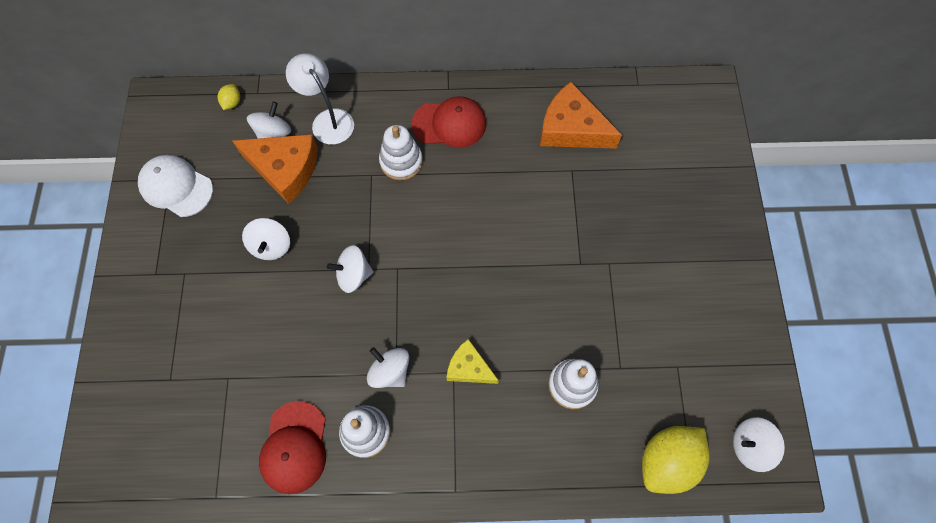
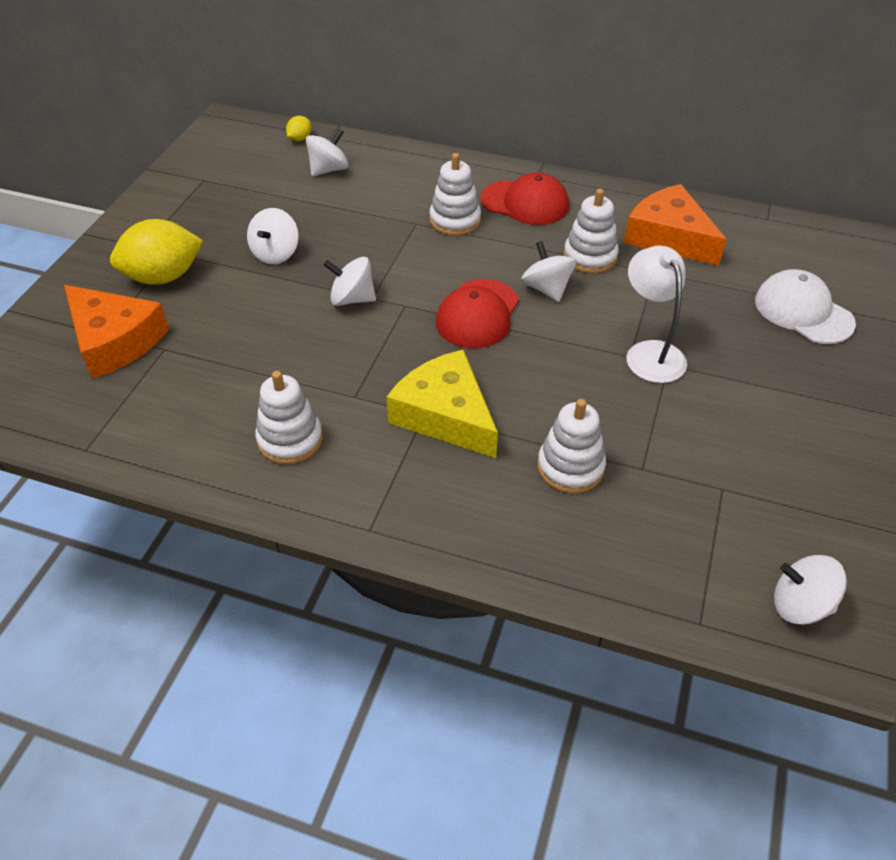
camera: 20 degrees right, 20 degrees down
(176, 187) = (206, 187): white cap -> white cap (803, 311)
(285, 169) = (325, 198): orange cheese -> orange cheese (114, 341)
(294, 447) = (200, 430): red cap -> red cap (477, 314)
(328, 120) = (392, 172): white lamp -> white lamp (650, 352)
(390, 371) = (348, 392): white spinning top -> white spinning top (546, 289)
(469, 367) = (445, 415): yellow cheese -> yellow cheese, size x1.71
(519, 169) = (590, 257): none -> white stacking toy
(667, 461) = (670, 585): yellow lemon -> yellow lemon (163, 277)

